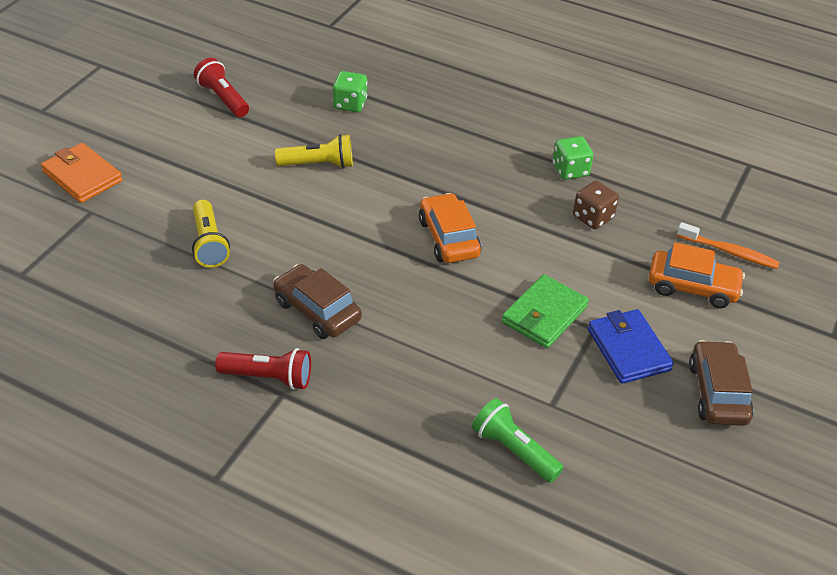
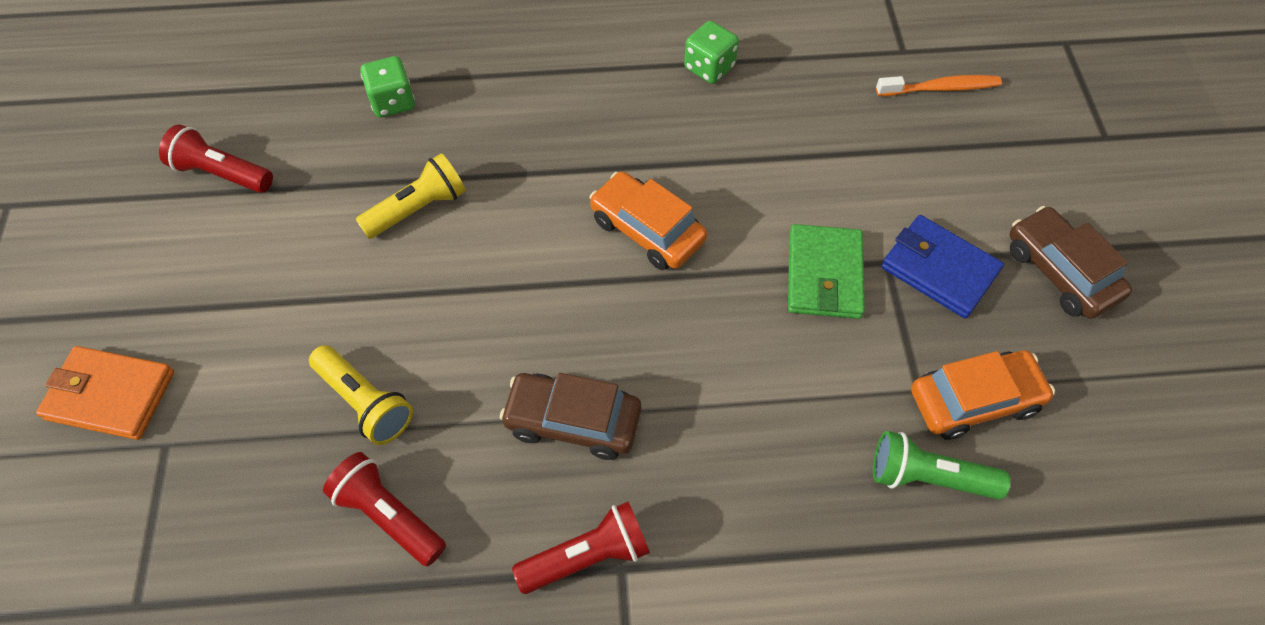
camera: 30 degrees left, 15 degrees up
(177, 302) = (389, 515): none -> red flashlight
(593, 217) = (778, 117): brown dice -> none
(692, 287) = (939, 152): orange car -> orange car (974, 400)

